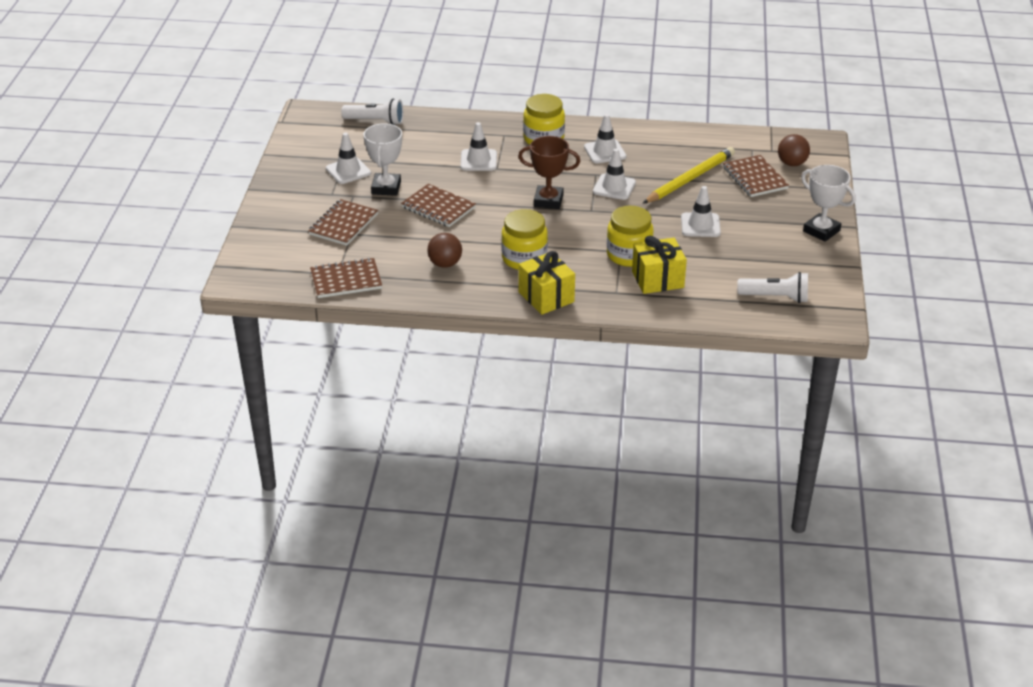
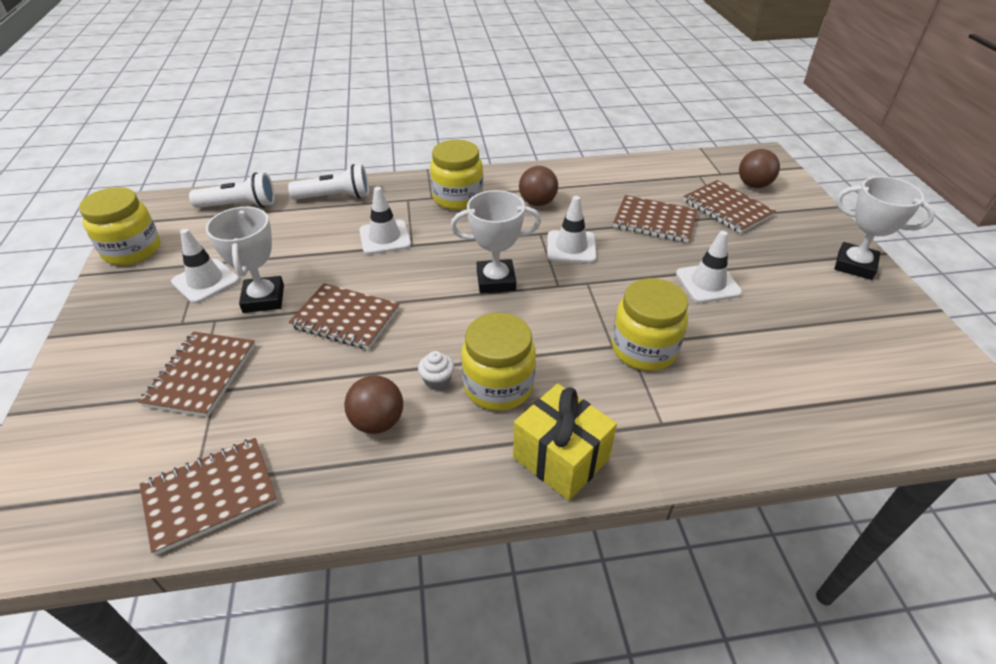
camera: 15 degrees left, 5 degrees up
(298, 143) = (132, 250): none -> yellow jar
(487, 250) = (437, 380): none -> white cupcake
(548, 201) = (496, 281): brown trophy -> white trophy
(605, 152) = (537, 203): white traffic cone -> brown ball
(657, 279) = (707, 385): yellow gift -> none
(689, 179) = (654, 221): yellow pencil -> brown notebook
(775, 297) = (885, 384): white flashlight -> white flashlight (335, 197)

